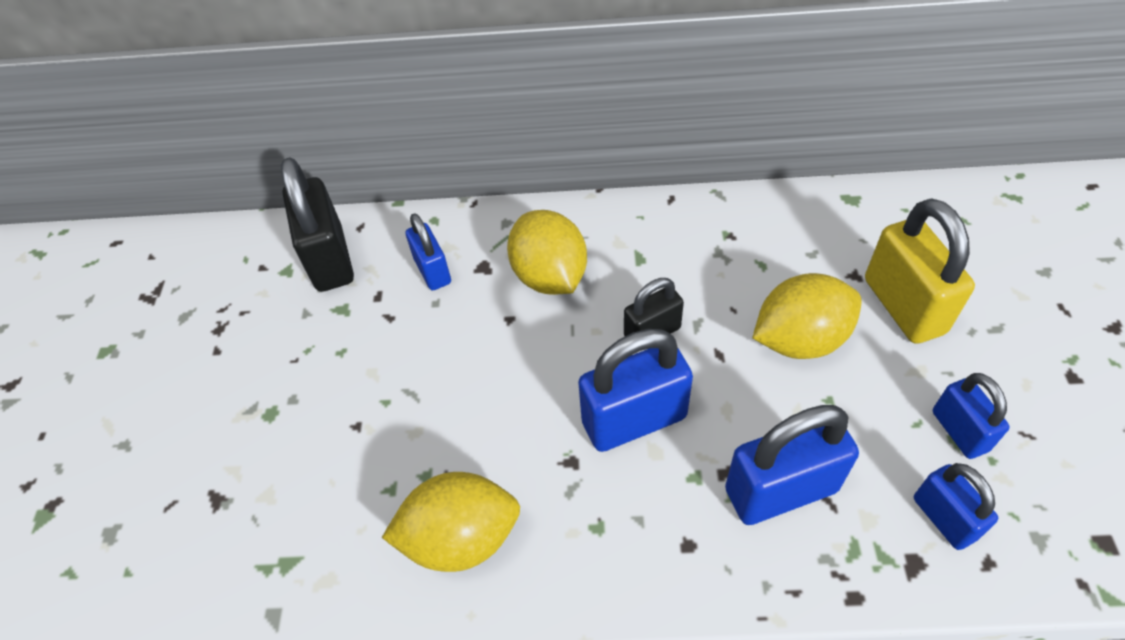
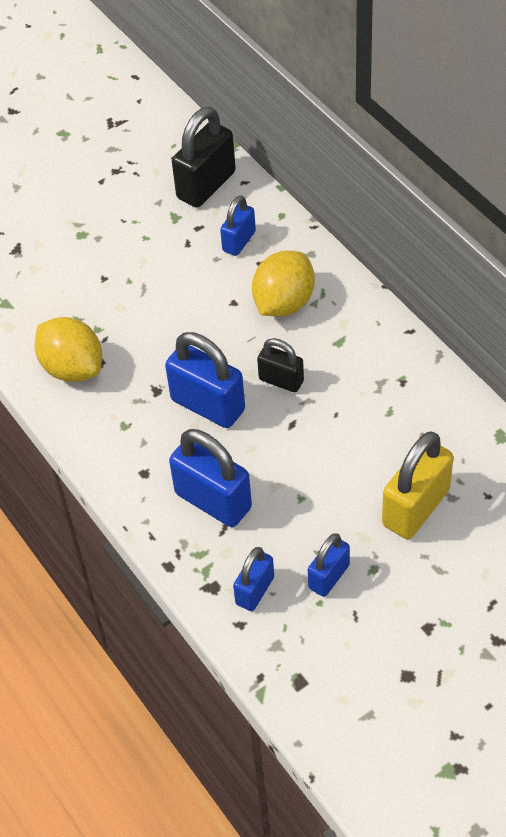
camera: 55 degrees right, 0 degrees up
(800, 339) = (338, 461): yellow lemon -> none

